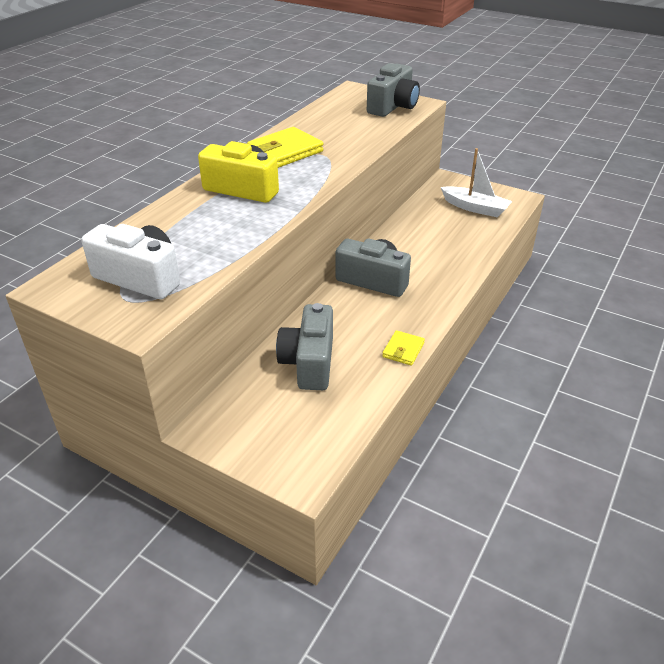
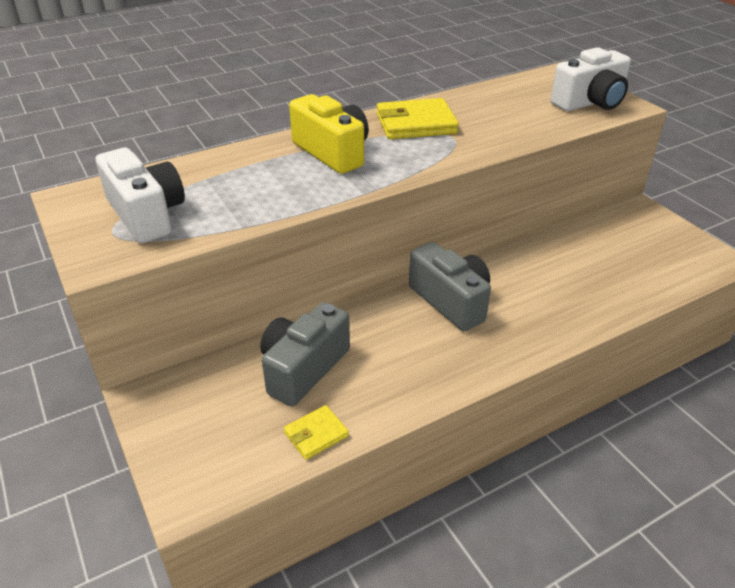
camera: 30 degrees right, 0 degrees up
(393, 107) = (590, 102): grey camera -> white camera
(403, 350) = (415, 397): yellow wallet -> yellow wallet (316, 434)
(475, 208) = (650, 255): white boat -> none

